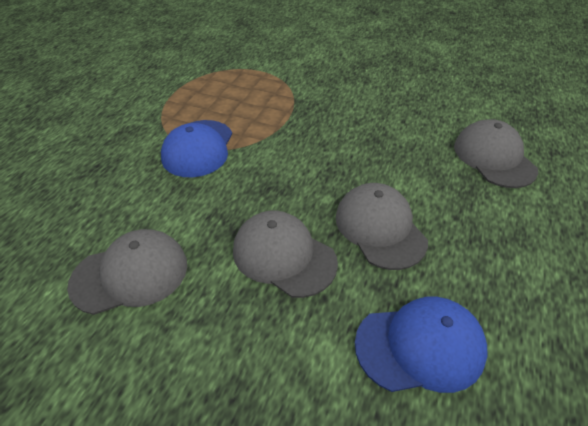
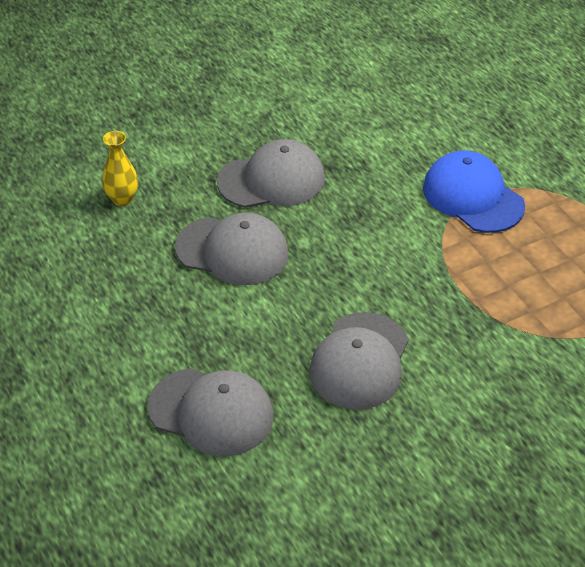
camera: 130 degrees right, 0 degrees up
(130, 274) = (345, 101): grey cap -> grey cap (360, 361)
(420, 346) = (122, 199): blue cap -> yellow vase

